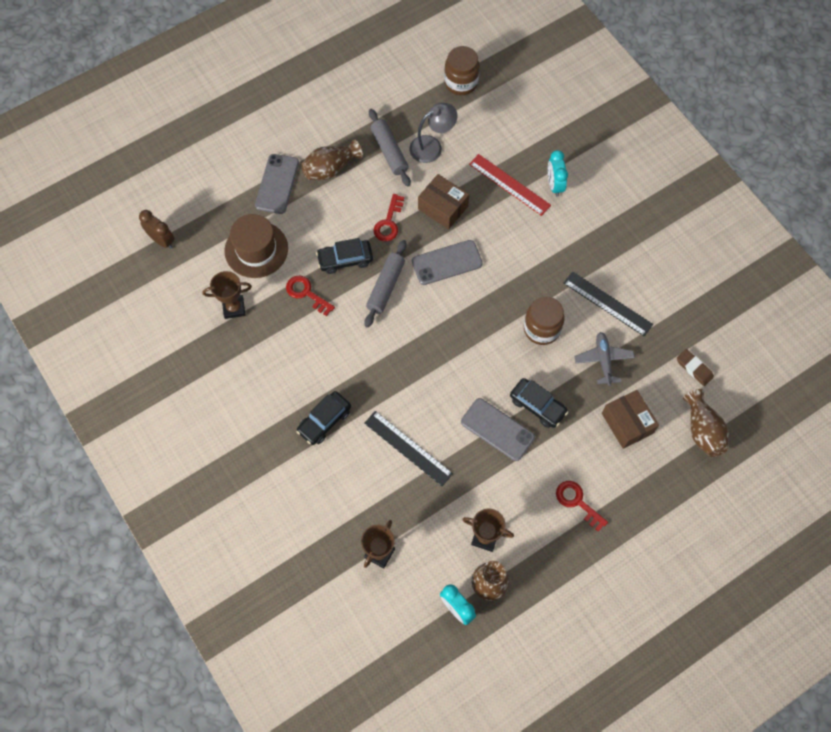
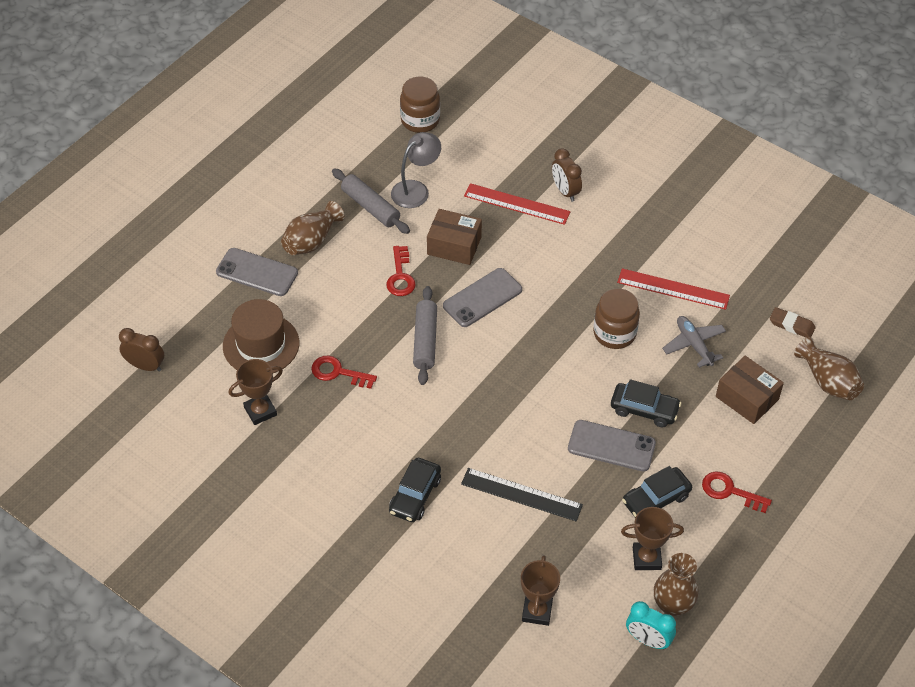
camera: 20 degrees left, 15 degrees down
(277, 184) = (257, 272): grey phone -> grey phone turned 60 degrees counterclockwise
(345, 260) = (367, 326): black car -> black car (656, 499)
(554, 185) = (565, 191): turquoise clock -> brown clock
(607, 303) = (673, 289): black ruler -> red ruler

